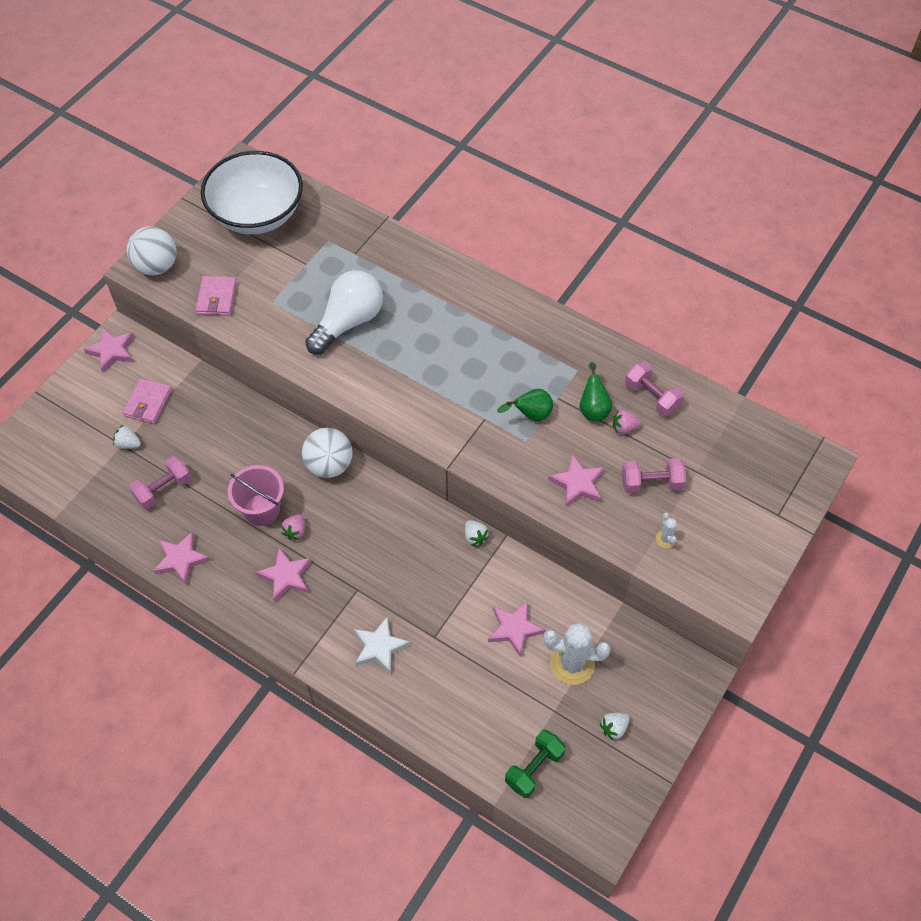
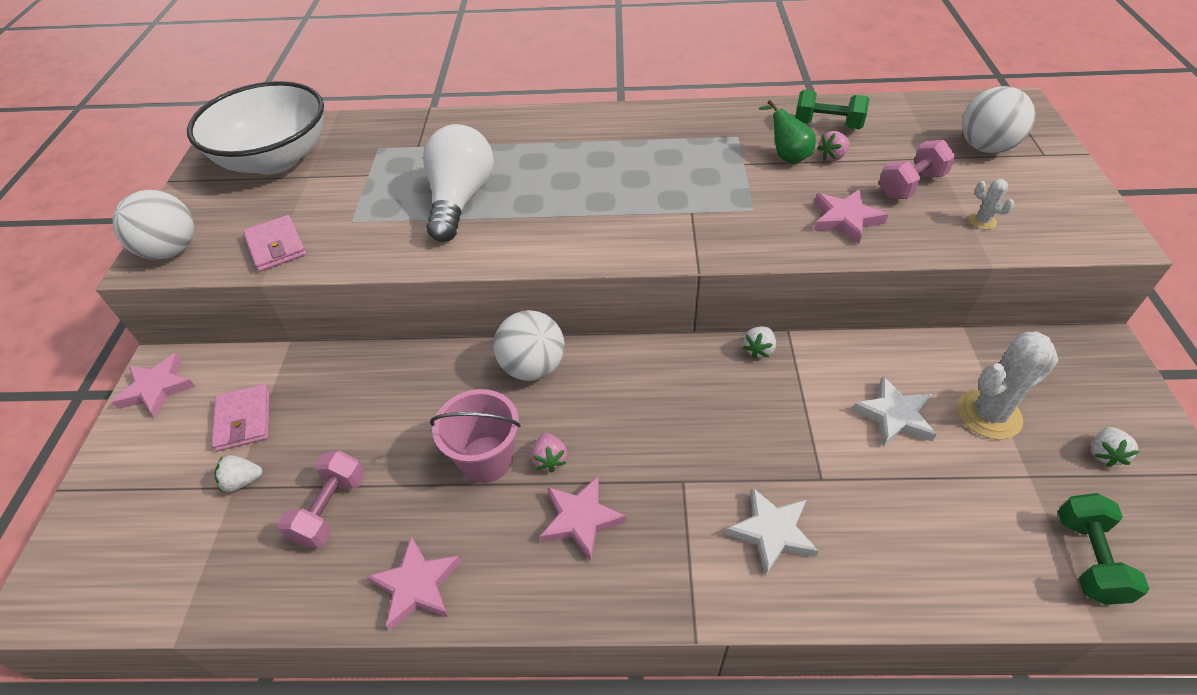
camera: 30 degrees left, 10 degrees down
(475, 537) = (759, 350): white strawberry -> white strawberry turned 90 degrees clockwise
(514, 629) = (894, 416): pink star -> white star
(530, 415) = (734, 188): green pear -> none
(652, 397) = (827, 125): pink dumbbell -> green dumbbell
(742, 484) = (985, 147): none -> white ball

